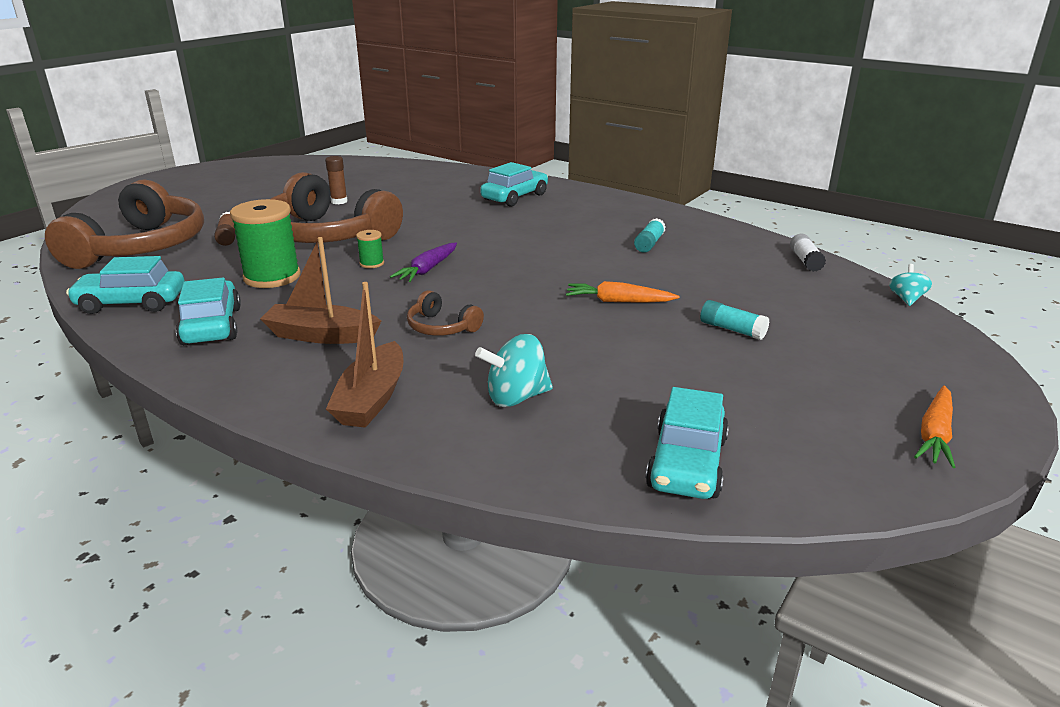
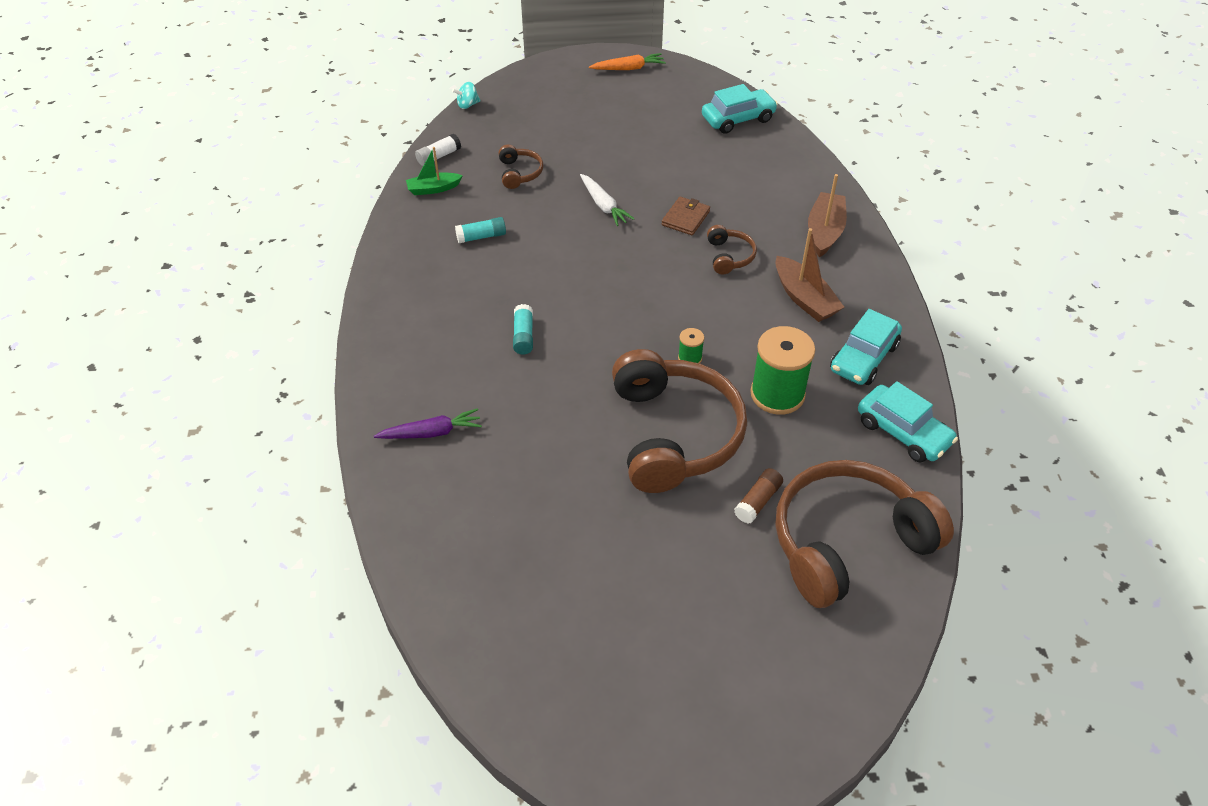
camera: 130 degrees left, 20 degrees up
(339, 201) = (590, 504): brown glue stick -> none
(372, 398) = (824, 232): brown boat -> brown boat turned 45 degrees counterclockwise
(428, 269) = (662, 320): purple carrot -> purple carrot (431, 433)
(515, 197) = (441, 377): turquoise car -> none
(516, 397) = (757, 187): turquoise spinning top -> none
(533, 331) = (685, 218): none -> brown wallet
(619, 301) = (603, 205): orange carrot -> white carrot
(730, 284) = (519, 173): none -> brown headphones
(732, 329) = (590, 150): turquoise glue stick -> turquoise glue stick (523, 336)
(749, 246) = (433, 189): none -> green boat

